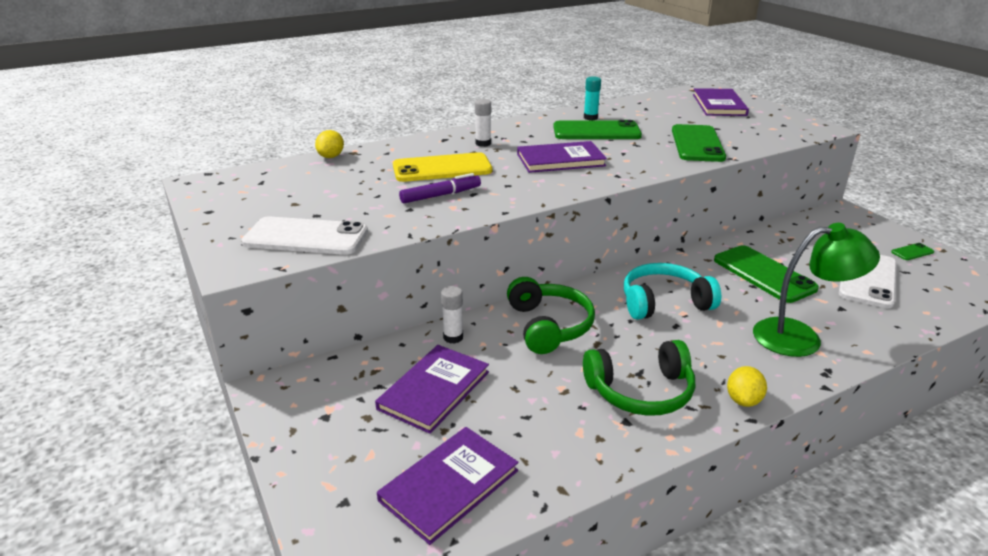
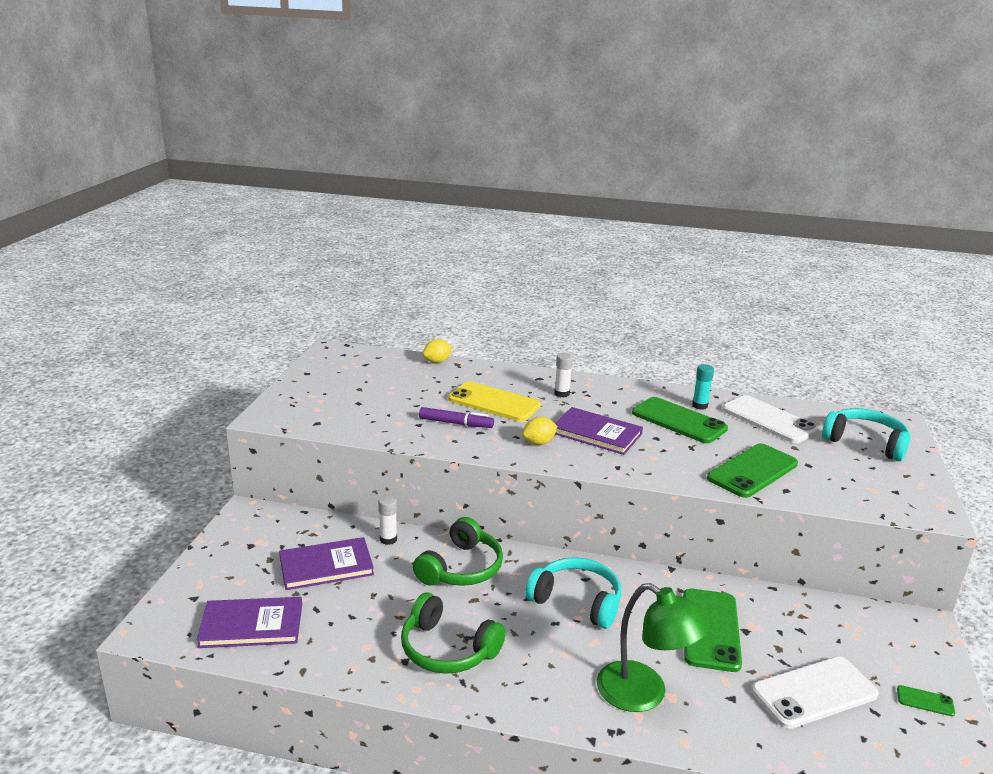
camera: 40 degrees right, 5 degrees down
(306, 237) = (328, 416): white phone -> white phone (769, 420)
(719, 105) = (865, 443): purple book -> turquoise headphones
(743, 400) = (509, 703): yellow lemon -> yellow lemon (539, 442)

